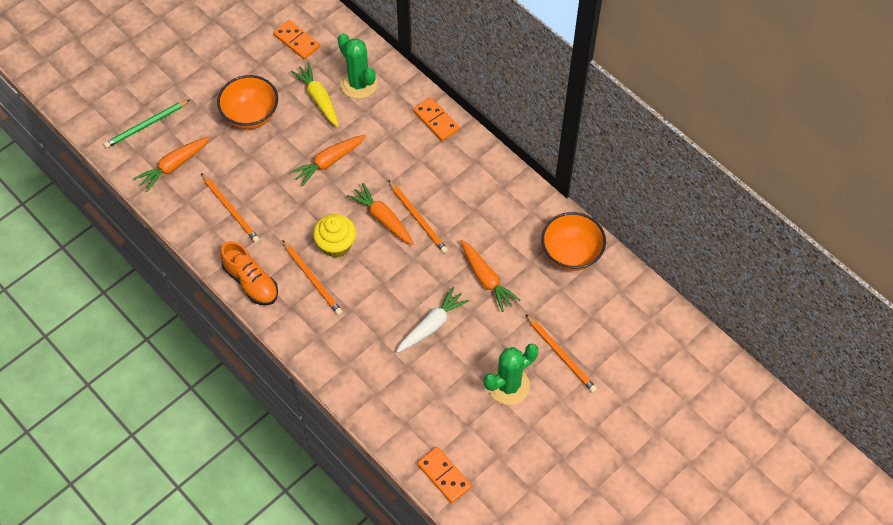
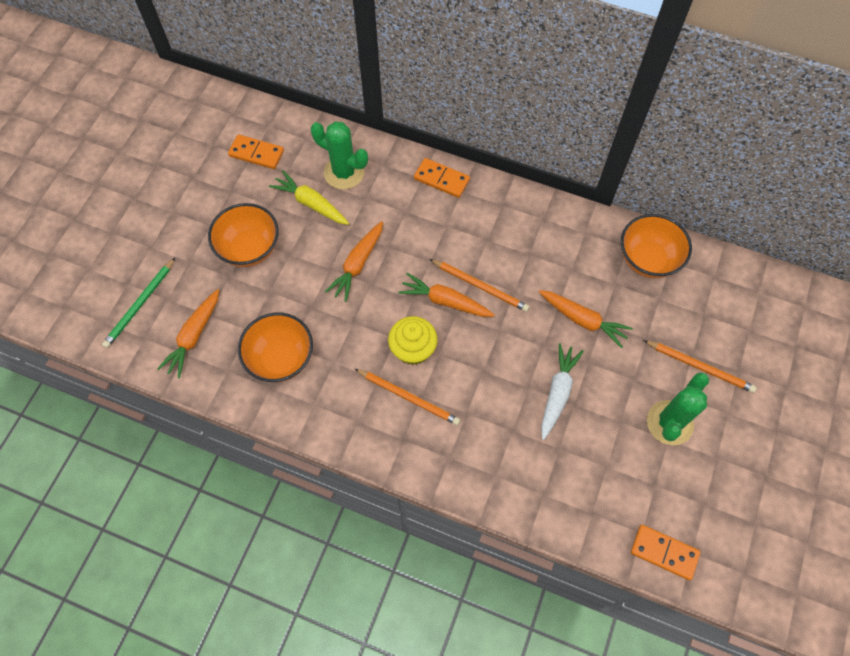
camera: 25 degrees left, 5 degrees up
(231, 209) = (281, 359): orange pencil -> orange bowl
(251, 282) = (345, 429): orange shoe -> none

